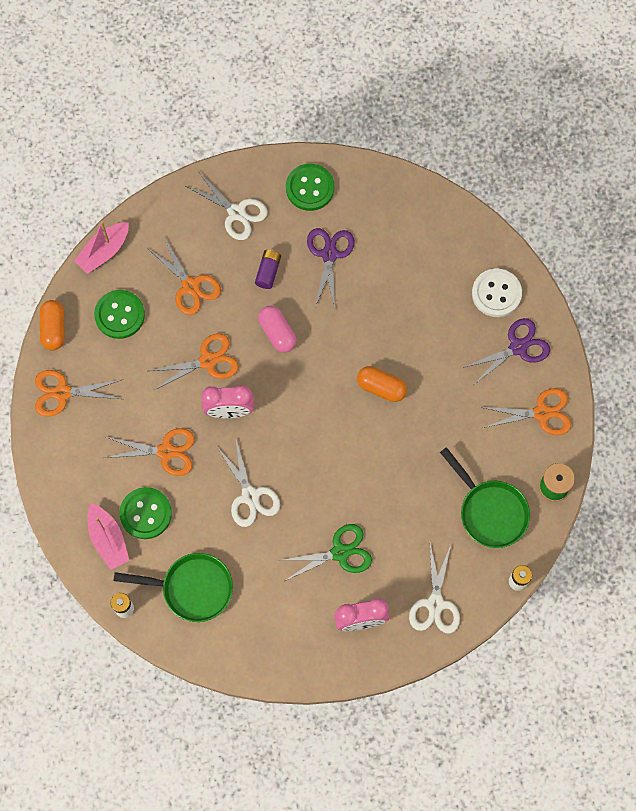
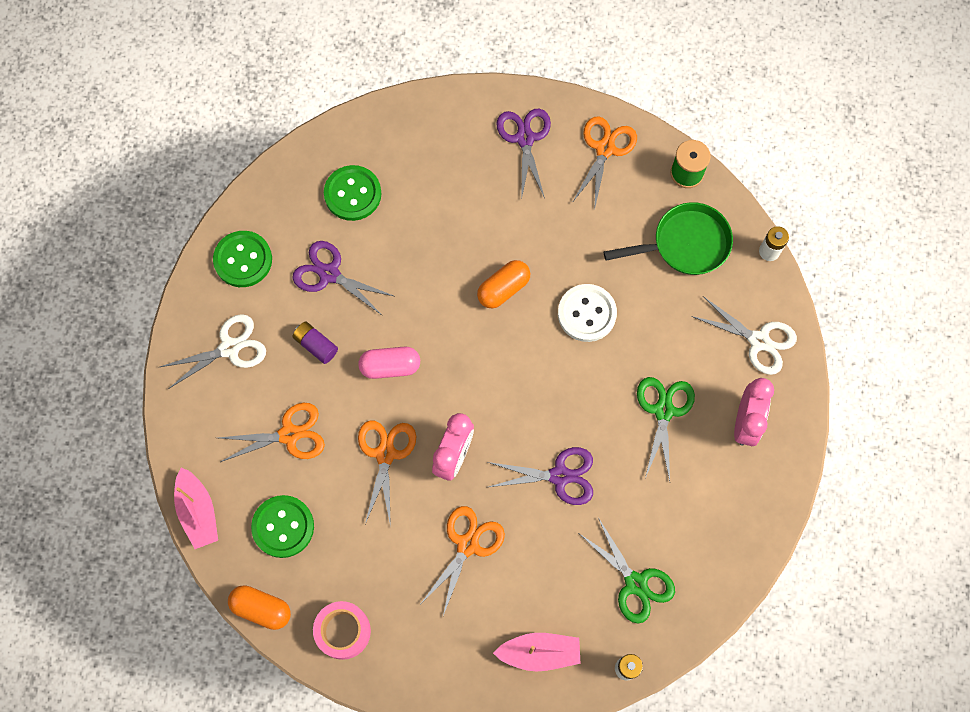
camera: 65 degrees left, 0 degrees up
(62, 393) = (343, 631): orange scissors -> pink tape
(146, 513) = (528, 598): green button -> green button (352, 194)
(192, 588) = (635, 583): green pan -> green scissors
(250, 496) = (559, 476): white scissors -> purple scissors
(496, 293) = (457, 132): white button -> white button (587, 313)

